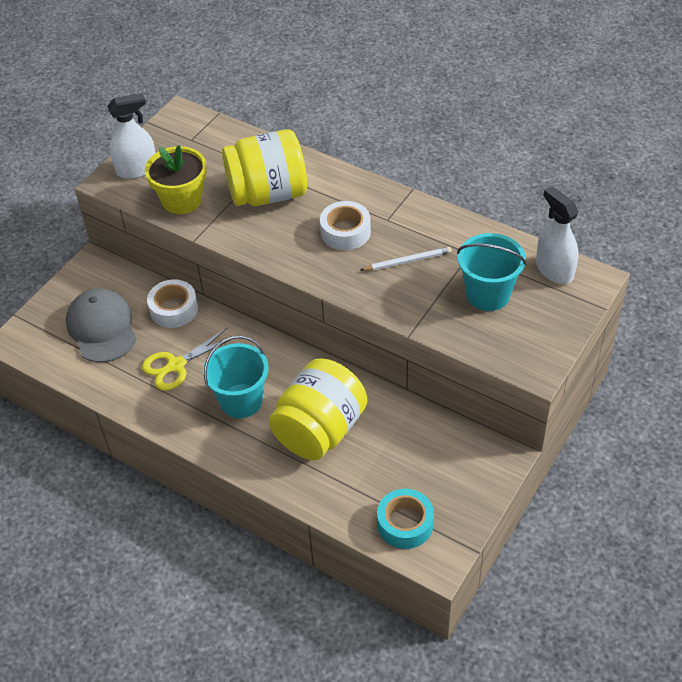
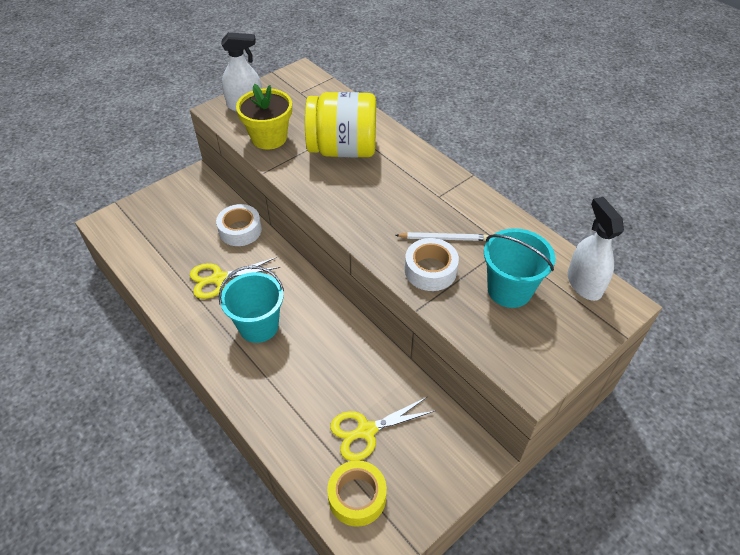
camera: 15 degrees right, 0 degrees up
(102, 328) = (176, 230): grey cap -> none
(320, 430) = (315, 374): yellow jar -> none
(345, 232) = (396, 198): white tape -> white tape (430, 270)
(391, 466) = (366, 431): none -> yellow scissors
(405, 524) = (357, 497): turquoise tape -> yellow tape

